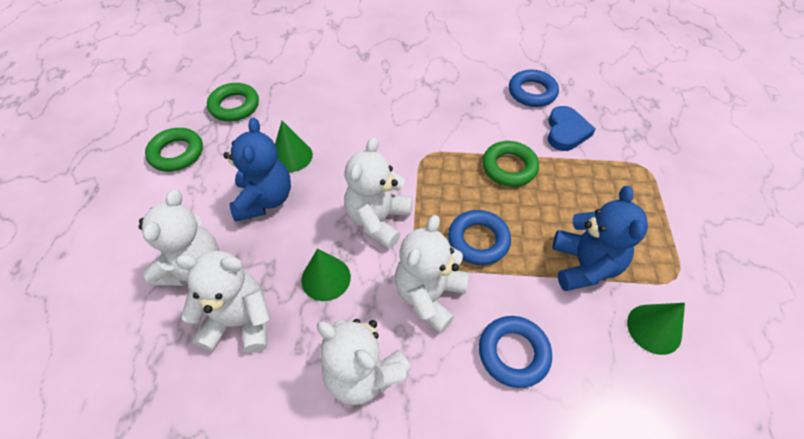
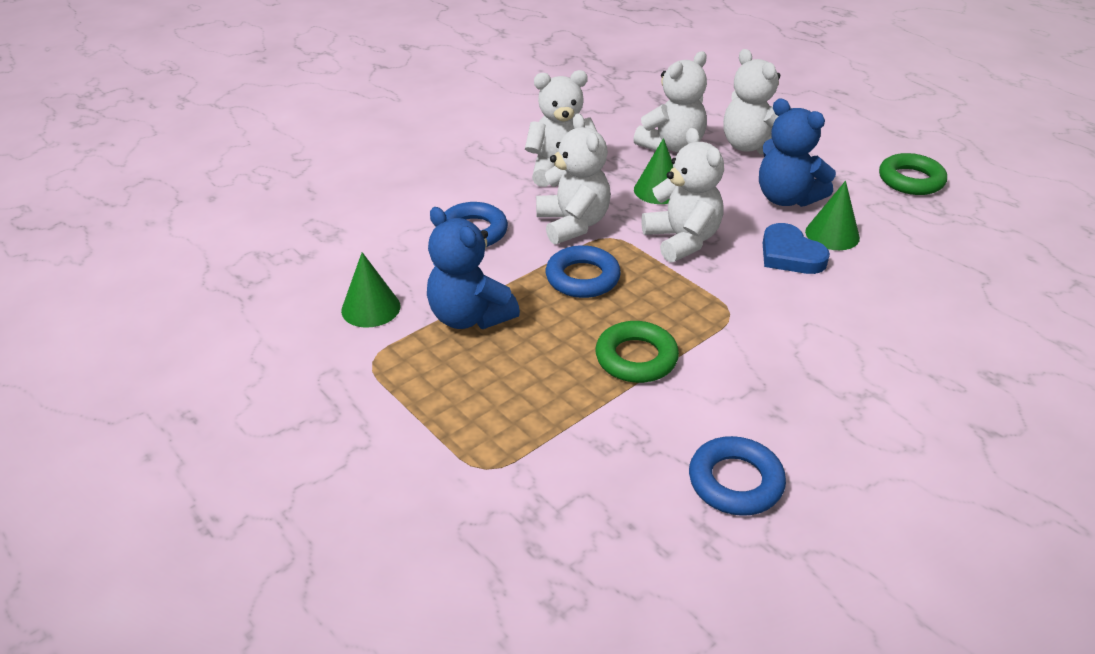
camera: 135 degrees right, 15 degrees down
(234, 106) = (963, 235): green ring -> none
(566, 131) = (626, 450): blue heart -> blue heart (790, 255)

